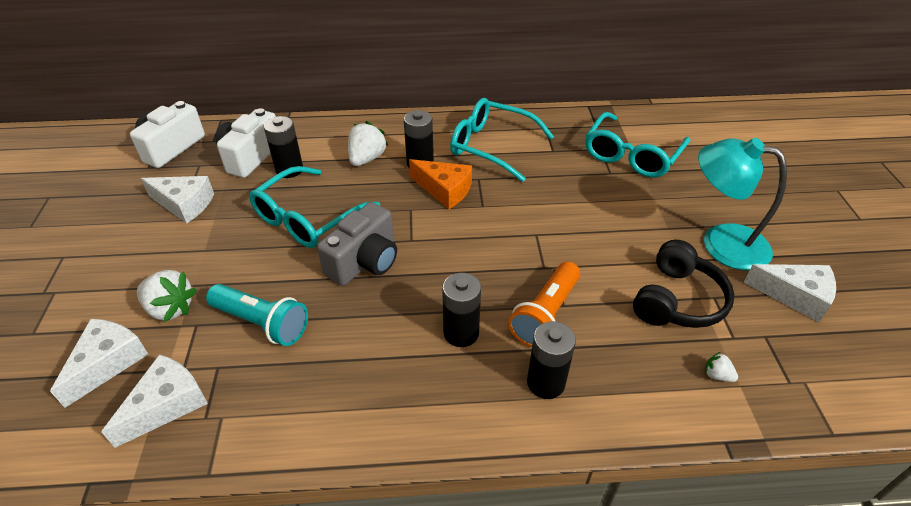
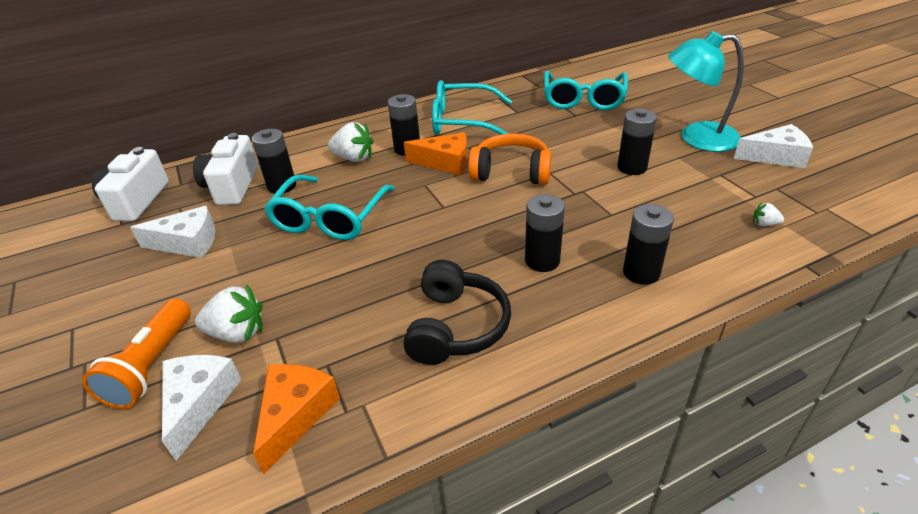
camera: 20 degrees left, 5 degrees down
(167, 404) = (295, 415): white cheese -> orange cheese
(262, 323) = (347, 314): turquoise flashlight -> none
(365, 261) = (412, 235): grey camera -> none
(367, 159) = (354, 158): white strawberry -> white strawberry turned 105 degrees clockwise
(499, 222) = (511, 172): none -> orange headphones
(545, 314) = (602, 225): orange flashlight -> orange flashlight (151, 365)
(623, 256) = (632, 167): none -> black battery
(677, 300) = (695, 184): black headphones -> black headphones (456, 326)

